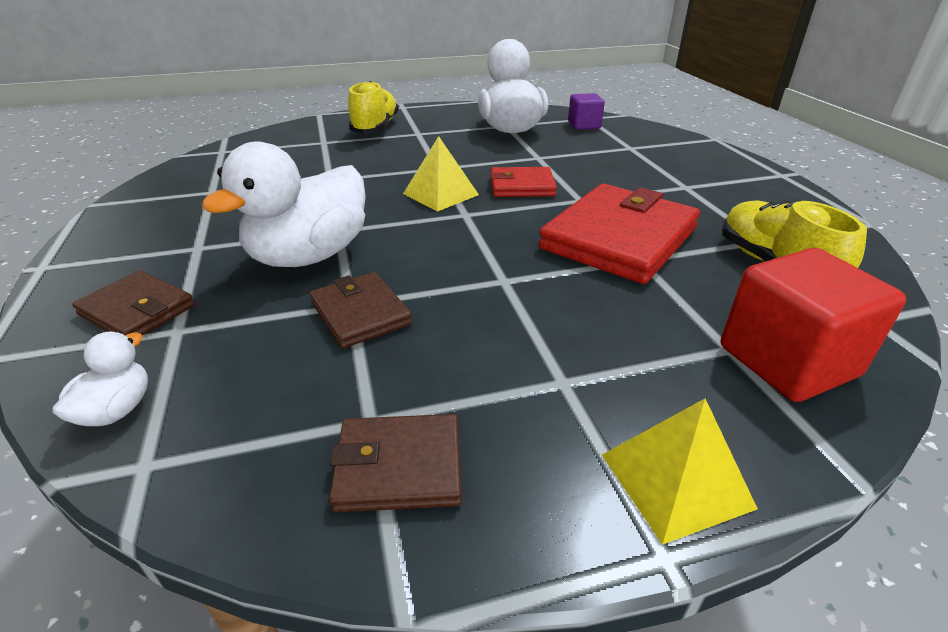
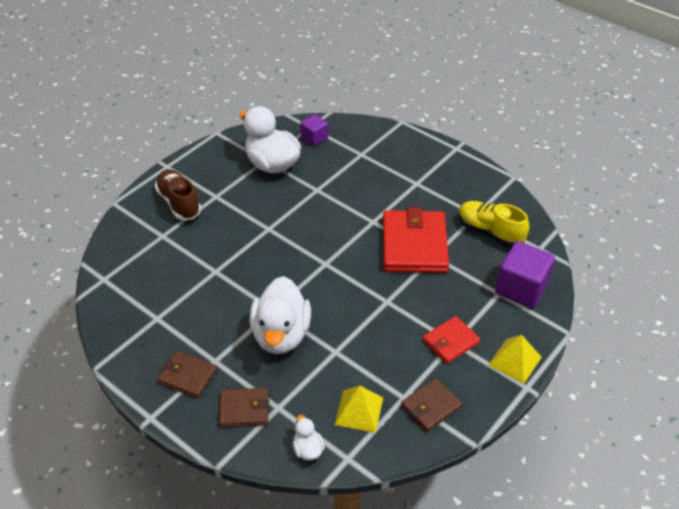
camera: 35 degrees left, 10 degrees up
(360, 313) = (346, 354): brown wallet -> brown wallet (187, 376)
(375, 128) = (179, 203): yellow shoe -> brown shoe
(441, 194) = (296, 253): yellow pyramid -> yellow pyramid (359, 411)
(522, 186) = (333, 224): red wallet -> red wallet (450, 342)
(787, 361) = (521, 288): red cube -> purple cube

